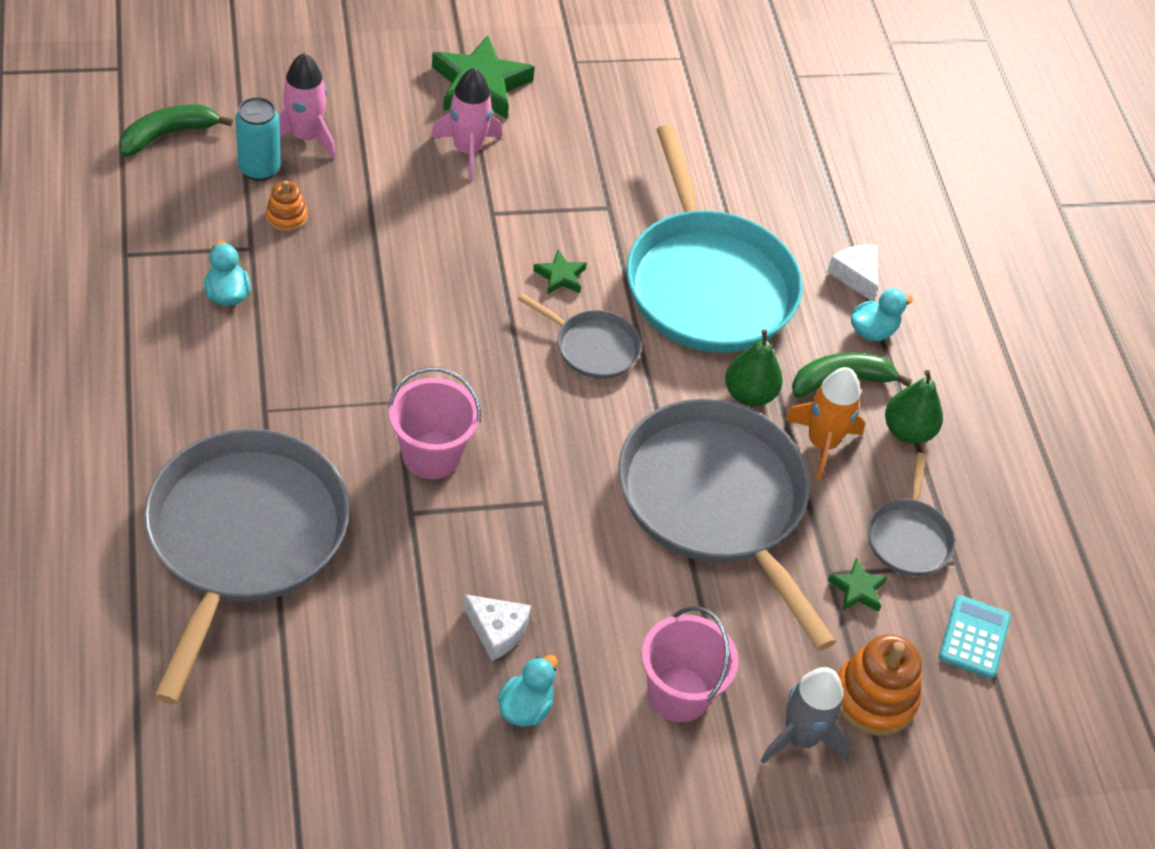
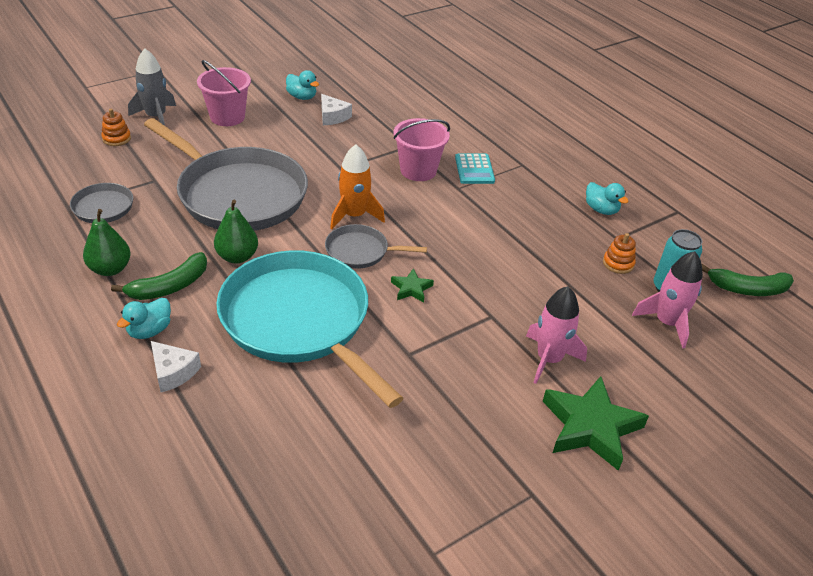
camera: 160 degrees right, 10 degrees down
(168, 135) = (747, 289): green banana -> green banana turned 60 degrees clockwise
(244, 538) = (480, 117): grey pan -> none
(497, 630) = (332, 116): white cheese -> white cheese turned 135 degrees counterclockwise
(525, 708) = (302, 97): turquoise duck -> turquoise duck turned 60 degrees counterclockwise
(822, 443) = (175, 243): orange rocket -> orange rocket (354, 216)
(857, 589) = (134, 178): green star -> none
(874, 698) = (116, 138): orange stacking toy -> orange stacking toy, size x0.56
(974, 637) = (54, 175): turquoise calculator -> turquoise calculator (474, 169)

